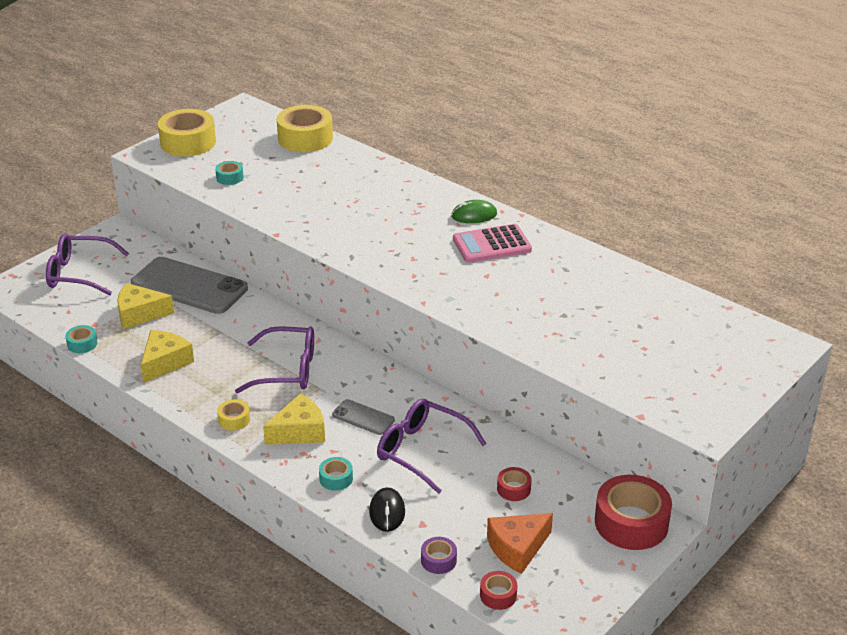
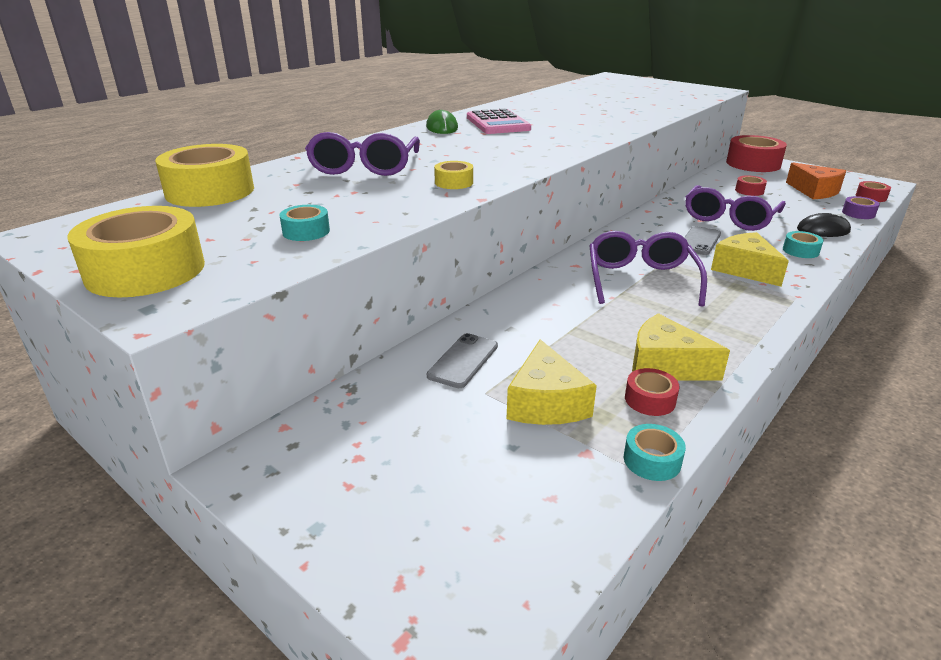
camera: 90 degrees left, 5 degrees down
(79, 273) = (412, 502): purple glasses -> purple glasses (364, 167)
(132, 351) = (650, 400): none -> red tape
(189, 286) = (463, 361): grey phone -> grey phone, size x0.47
(234, 420) = (753, 306): yellow tape -> yellow tape (454, 182)

